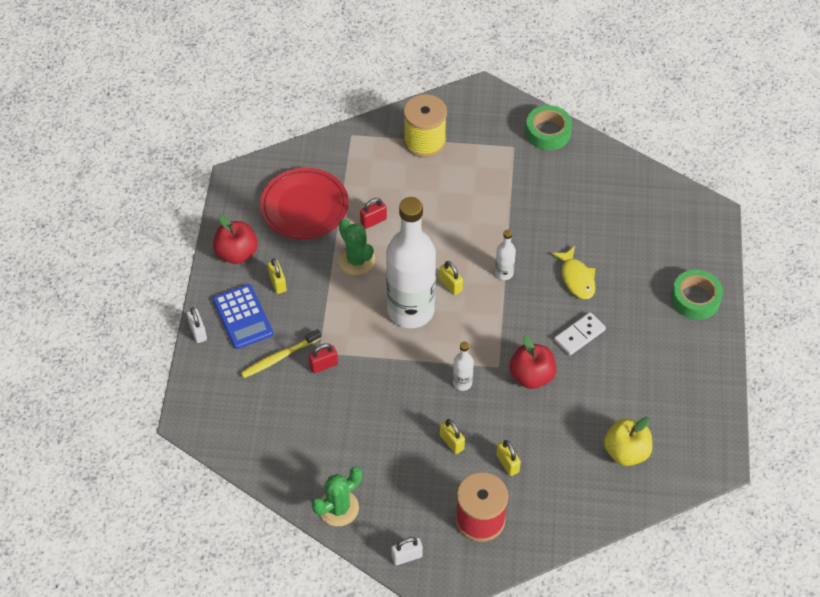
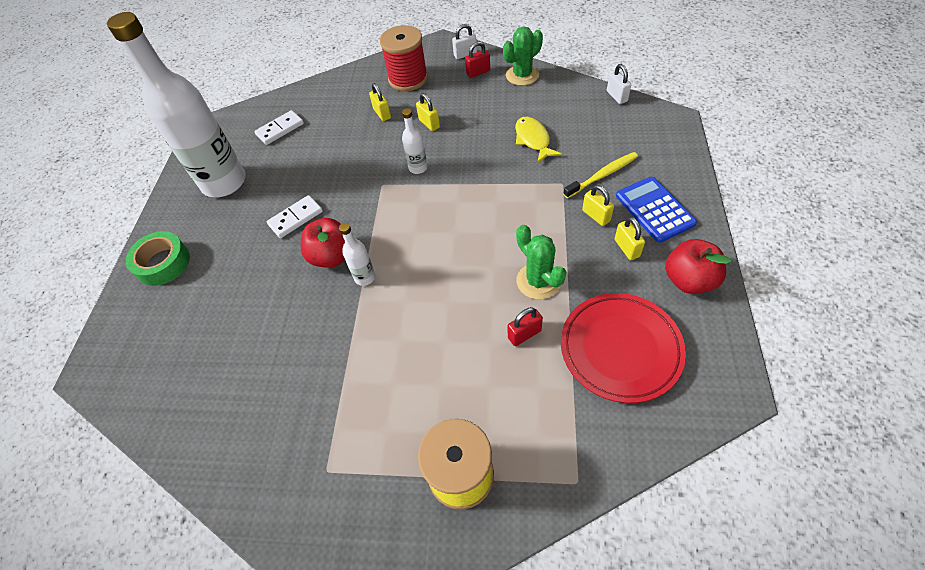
camera: 175 degrees left, 0 degrees up
(198, 332) = (698, 192): white padlock -> white padlock (616, 96)
(323, 365) = (555, 172): red padlock -> red padlock (478, 72)
(410, 310) = (470, 229): white bottle -> white bottle (224, 182)
(450, 285) = (426, 259): yellow padlock -> yellow padlock (596, 216)
(531, 376) = (351, 179): red apple -> red apple (332, 256)
(548, 132) = (269, 503): green tape -> none
(576, 278) = (283, 277): yellow fish -> yellow fish (533, 140)
(626, 452) = (280, 129): yellow apple -> white domino

